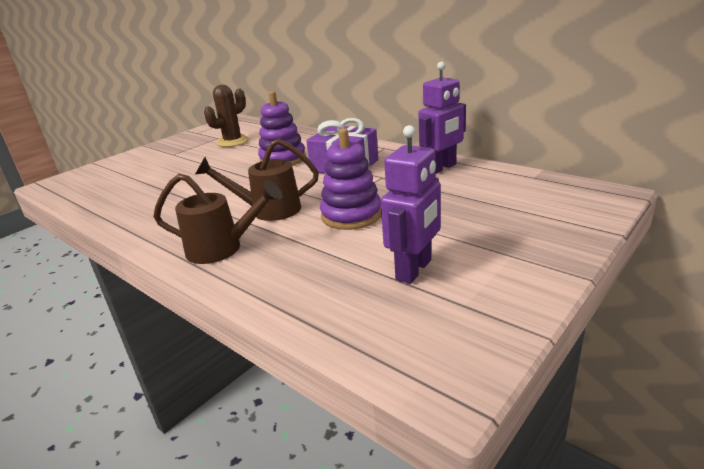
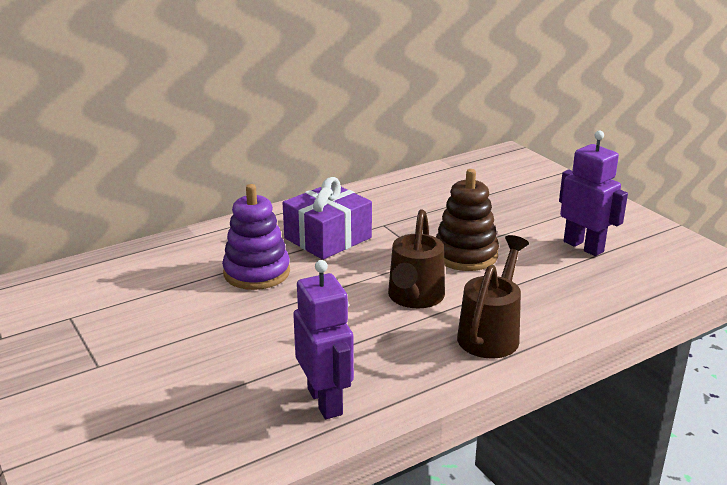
camera: 75 degrees left, 0 degrees up
(232, 141) = (115, 304): brown cactus -> none
(351, 215) = (465, 255): purple stacking toy -> brown stacking toy
(441, 168) = (392, 194): purple robot -> purple robot (325, 401)

